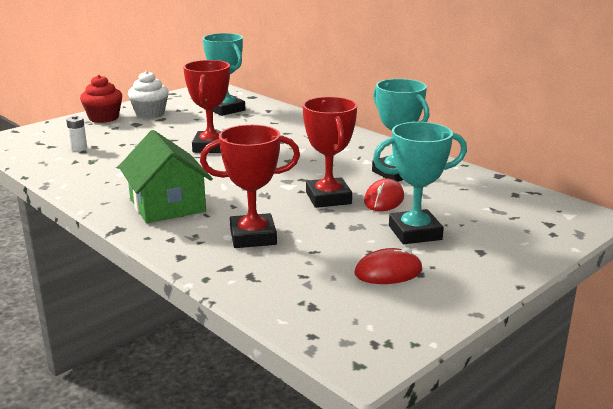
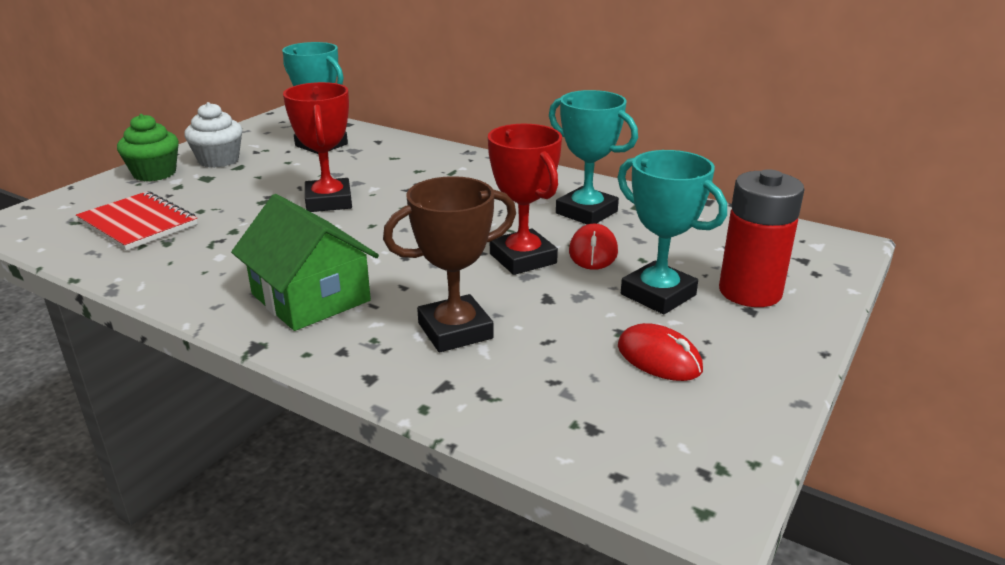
camera: 15 degrees left, 5 degrees up
(78, 148) = (138, 223): white battery -> red notebook
(104, 118) = (154, 173): red cupcake -> green cupcake
(253, 237) = (455, 330): red trophy -> brown trophy
(388, 272) = (659, 358): red mouse -> red mouse turned 75 degrees clockwise
(415, 233) = (658, 295): turquoise trophy -> turquoise trophy turned 75 degrees clockwise
(489, 239) = (750, 292): none -> red battery

